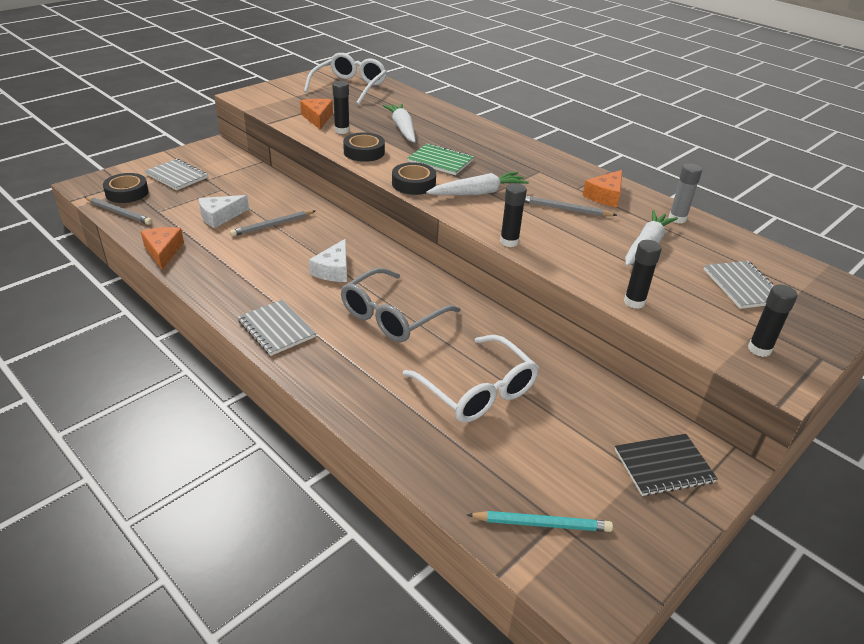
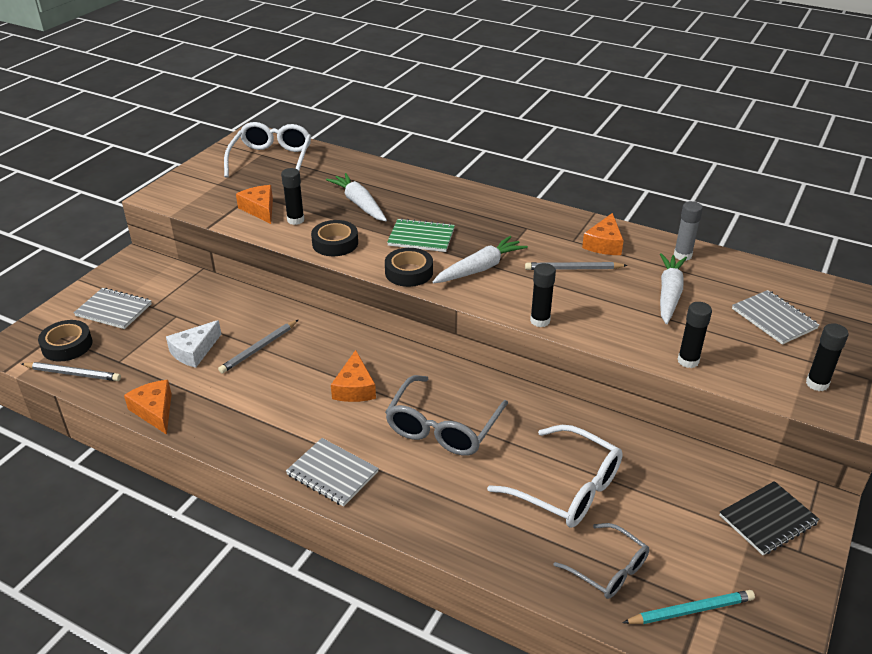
camera: 15 degrees left, 0 degrees up
(333, 270) = (354, 388): white cheese -> orange cheese
(479, 467) = (608, 569): none -> grey glasses

